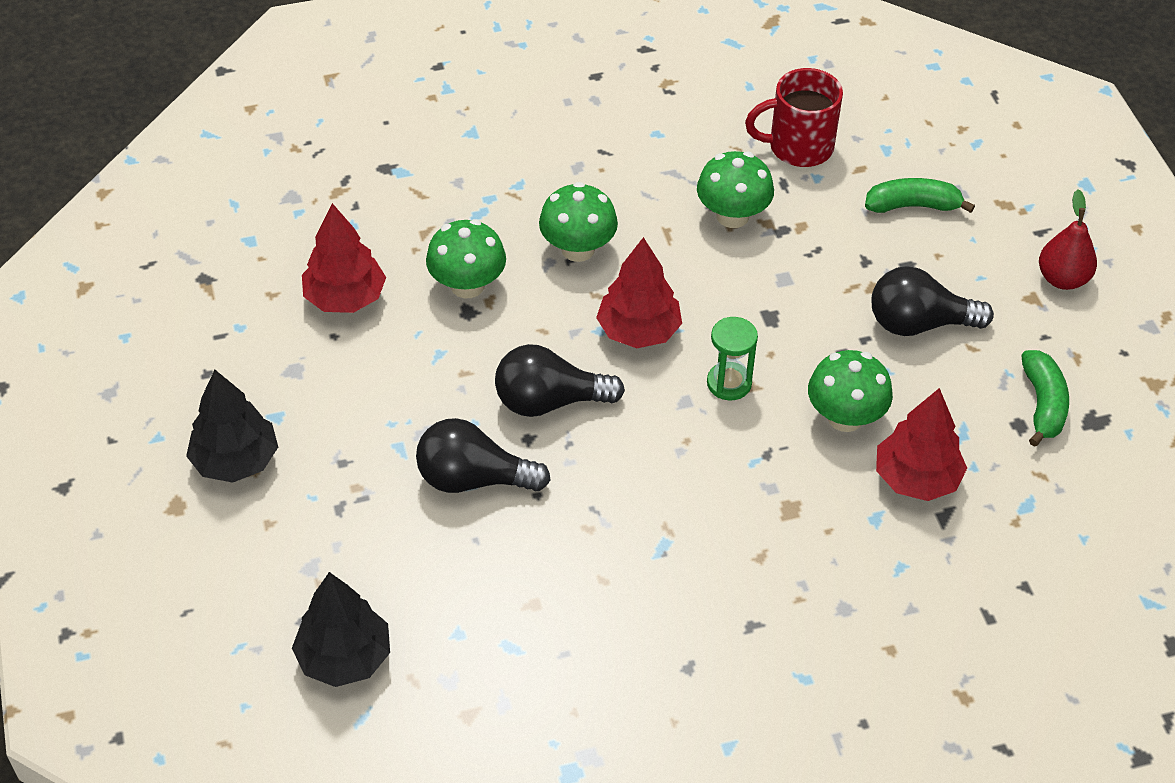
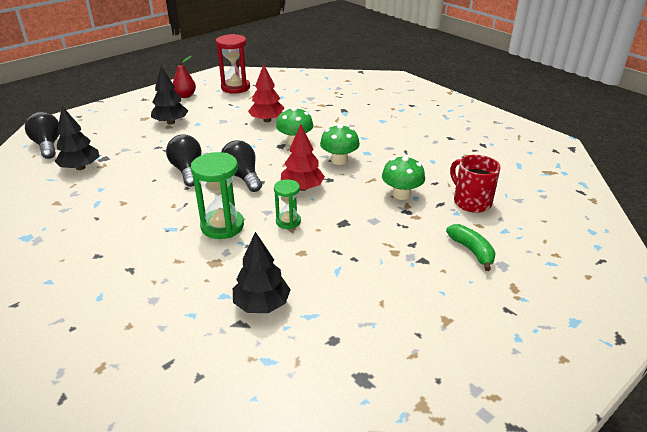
camera: 65 degrees right, 15 degrees down
(137, 302) = (235, 88): none -> red hourglass
(694, 473) = (222, 226): none -> green hourglass
(845, 417) = (291, 265): green mushroom -> none
(916, 479) = (262, 304): red tree -> black tree
(919, 324) = (382, 276): black light bulb -> black light bulb (48, 145)
(1042, 404) = (358, 347): green banana -> none
(1062, 279) = (476, 330): red pear -> red pear (185, 96)

